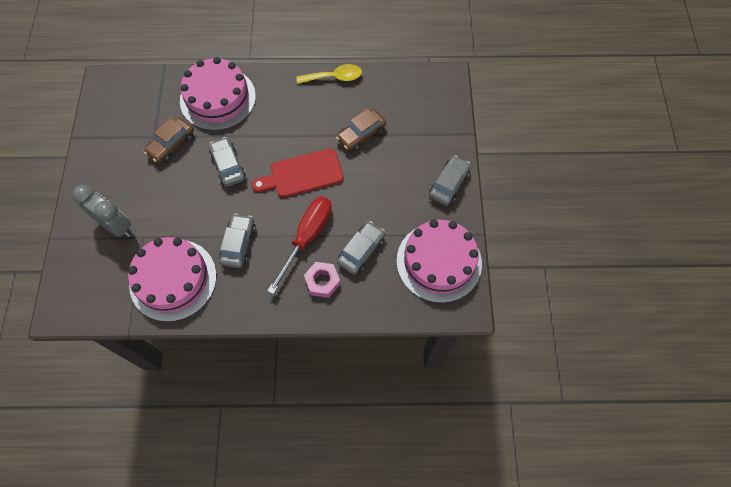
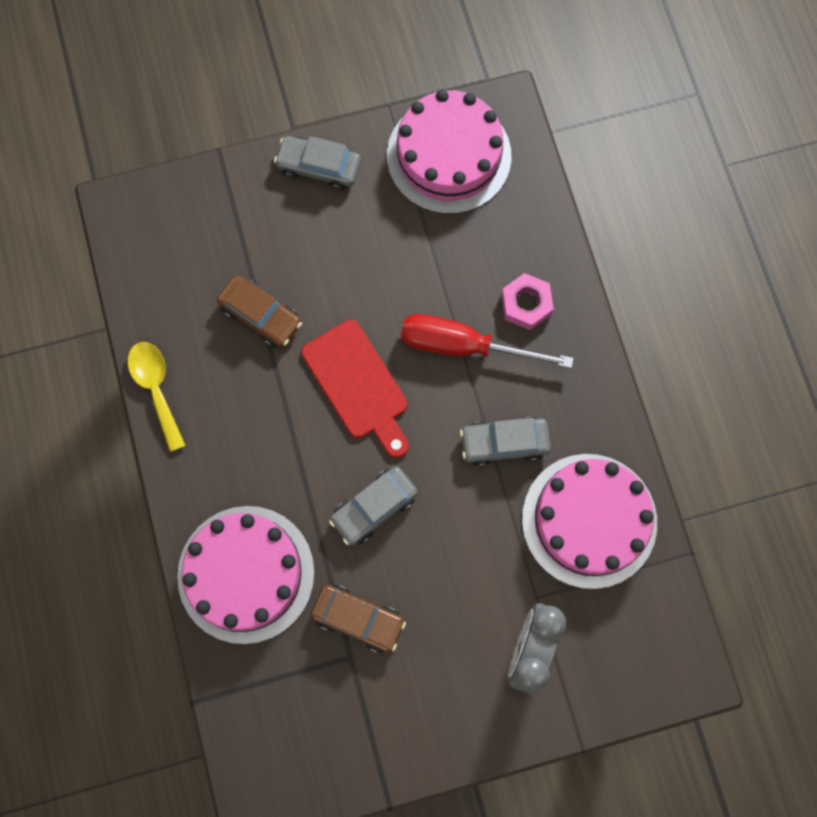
camera: 105 degrees left, 10 degrees up
(361, 251) = (463, 263): grey car -> none

